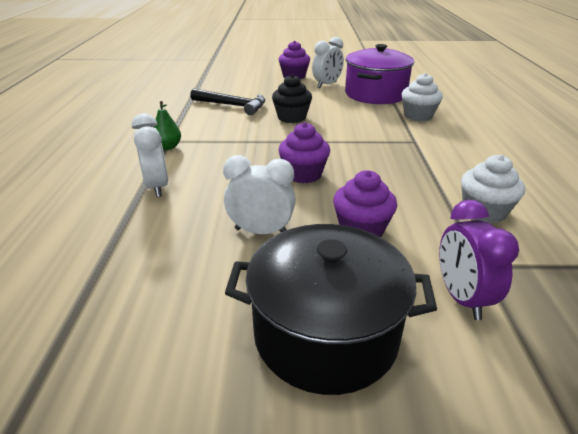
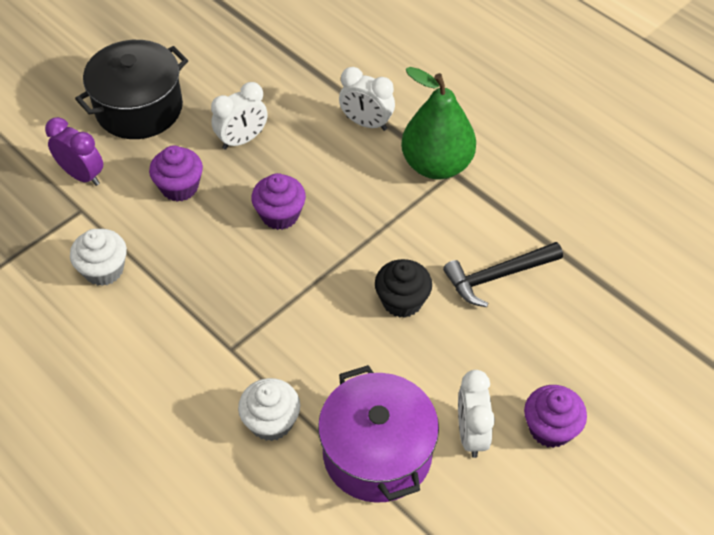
camera: 135 degrees right, 20 degrees up
(168, 147) = (436, 165): green pear -> green pear, size x2.25

